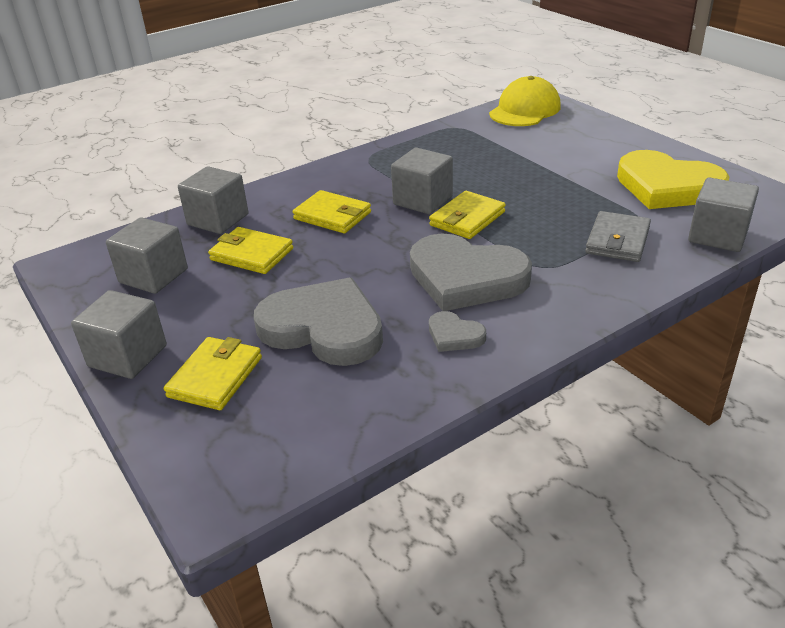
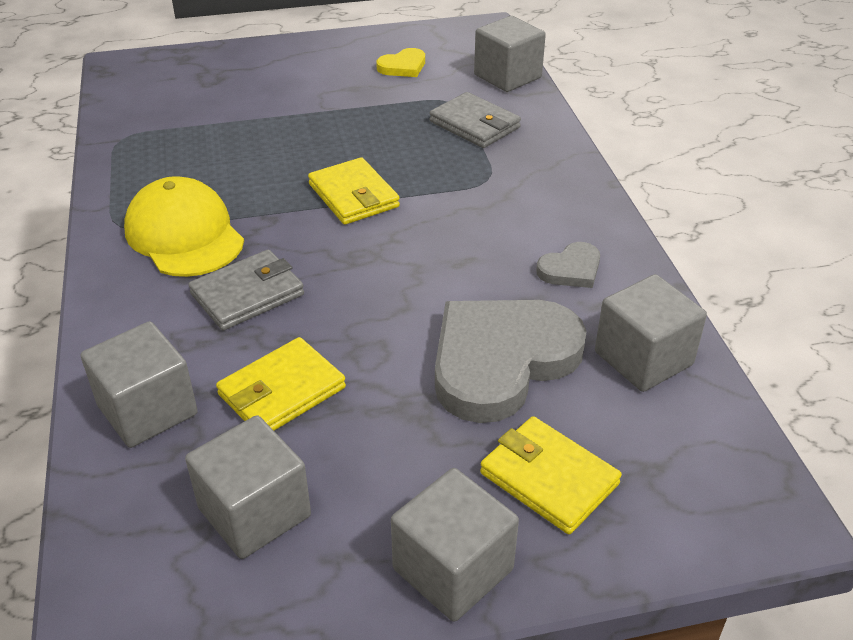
camera: 70 degrees left, 5 degrees up
(332, 215) = (247, 294): yellow wallet -> grey wallet
(423, 200) = (281, 214): grey cube -> grey cube (643, 358)
(466, 278) = (472, 232): grey heart -> none
(525, 110) = (141, 81): yellow cap -> yellow cap (184, 234)
(667, 187) = (403, 66): yellow heart -> yellow heart, size x0.45

